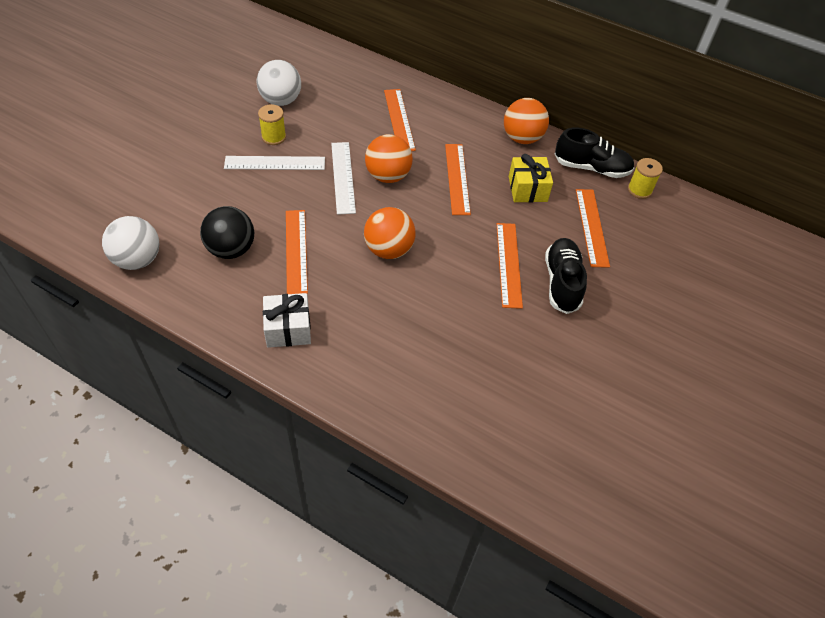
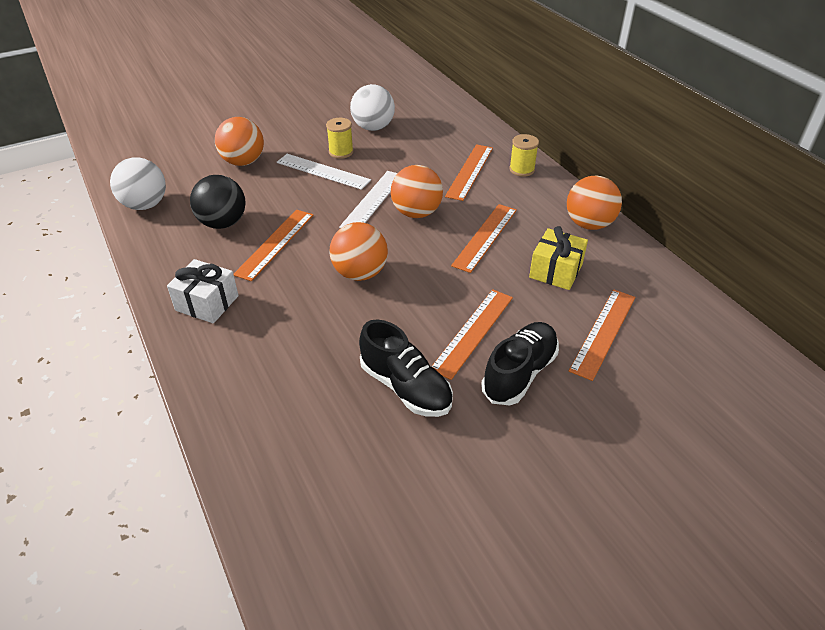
camera: 35 degrees right, 10 degrees down
(191, 179) = (243, 162): none -> orange ball
(591, 168) = (651, 276): black shoe -> black shoe (406, 387)
(639, 190) = (697, 317): yellow spool -> yellow spool (522, 169)

